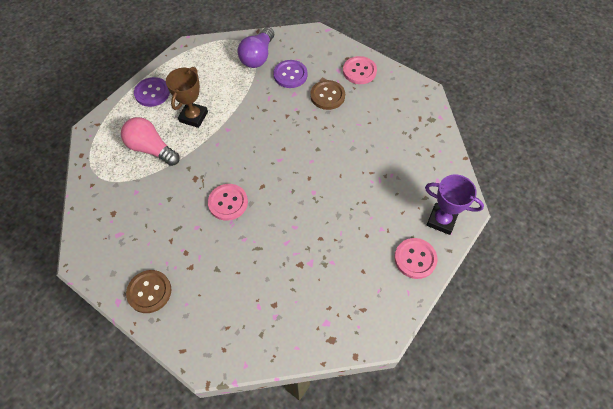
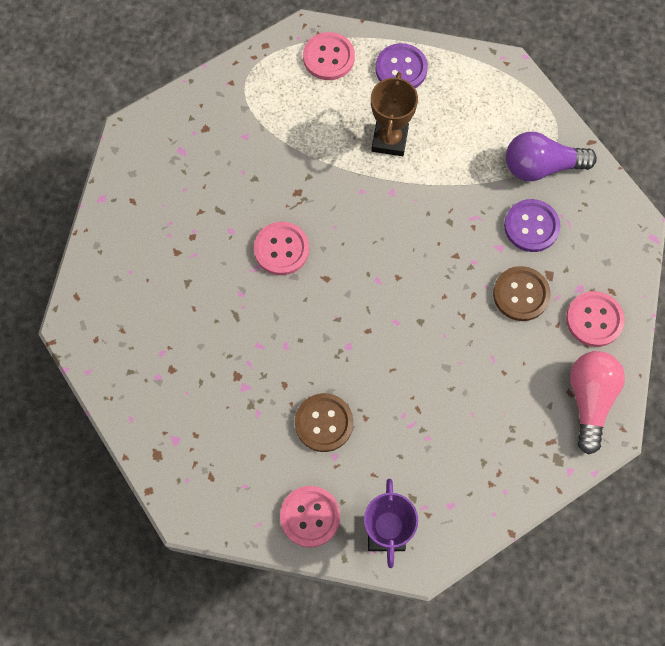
camera: 65 degrees right, 10 degrees up
(116, 125) = (328, 57): none -> pink button
(149, 292) = (127, 224): brown button -> brown button (324, 423)
(151, 149) = (314, 118): pink light bulb -> pink light bulb (589, 400)
(193, 117) = (389, 140): brown trophy -> brown trophy turned 75 degrees counterclockwise

